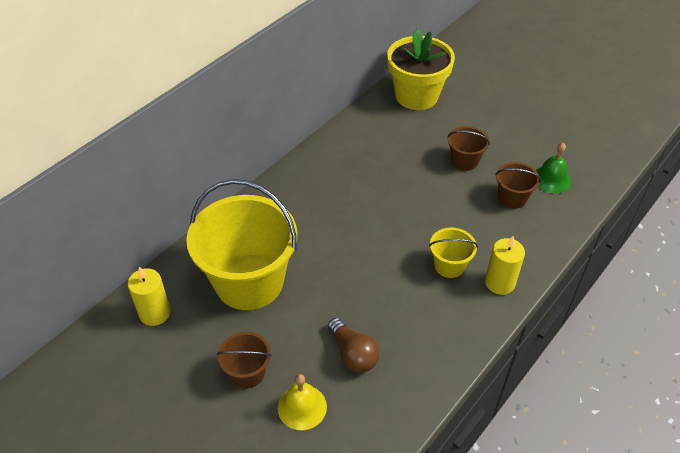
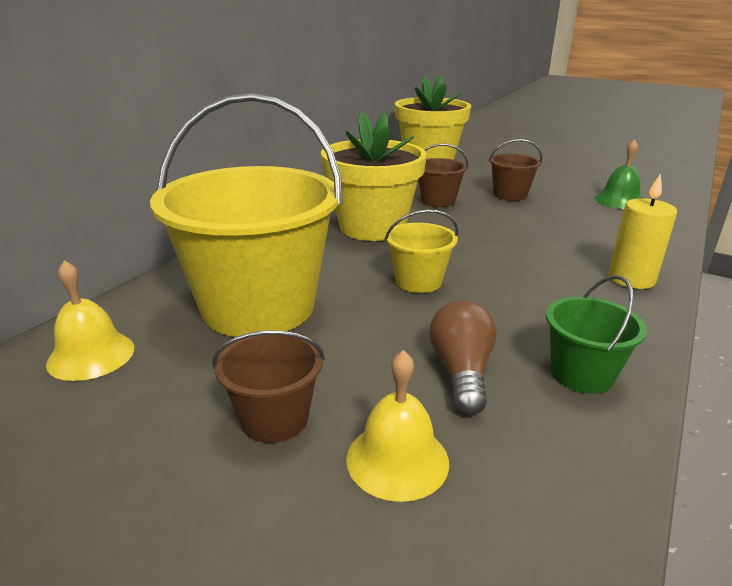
camera: 10 degrees left, 20 degrees down
(155, 313) = (91, 355): yellow candle -> yellow bell
(341, 198) = (372, 227): none -> yellow flower pot
(353, 354) = (461, 372): brown light bulb -> brown light bulb turned 135 degrees counterclockwise
(420, 364) = (581, 374): none -> green bucket
(449, 265) = (550, 269): yellow bucket -> yellow bucket (418, 281)
(512, 198) = (586, 215): brown bucket -> brown bucket (438, 201)

